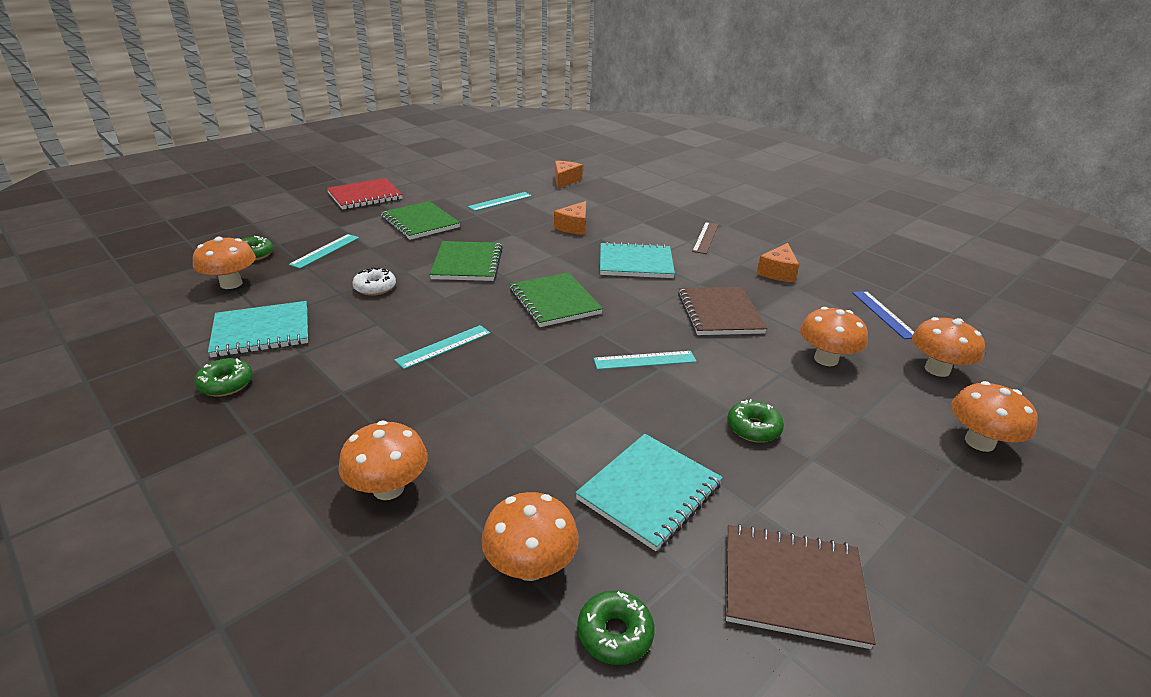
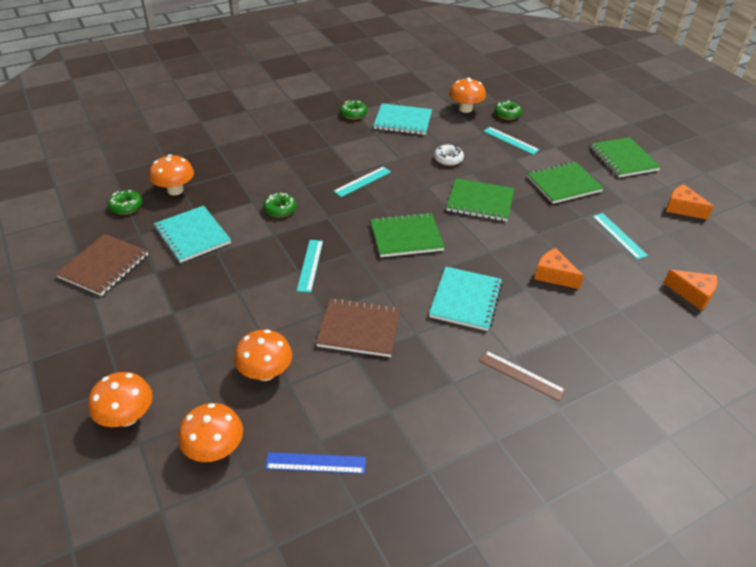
camera: 105 degrees right, 10 degrees up
(262, 331) = (403, 121): turquoise notebook -> turquoise notebook turned 75 degrees counterclockwise
(365, 196) = (623, 159): red notebook -> green notebook
(388, 488) = (247, 157): orange mushroom -> none
(444, 346) = (362, 181): turquoise ruler -> turquoise ruler turned 75 degrees clockwise
(753, 428) = (214, 295): green donut -> green donut (280, 209)
(778, 272) = (426, 408): orange cheese -> orange cheese (682, 208)

